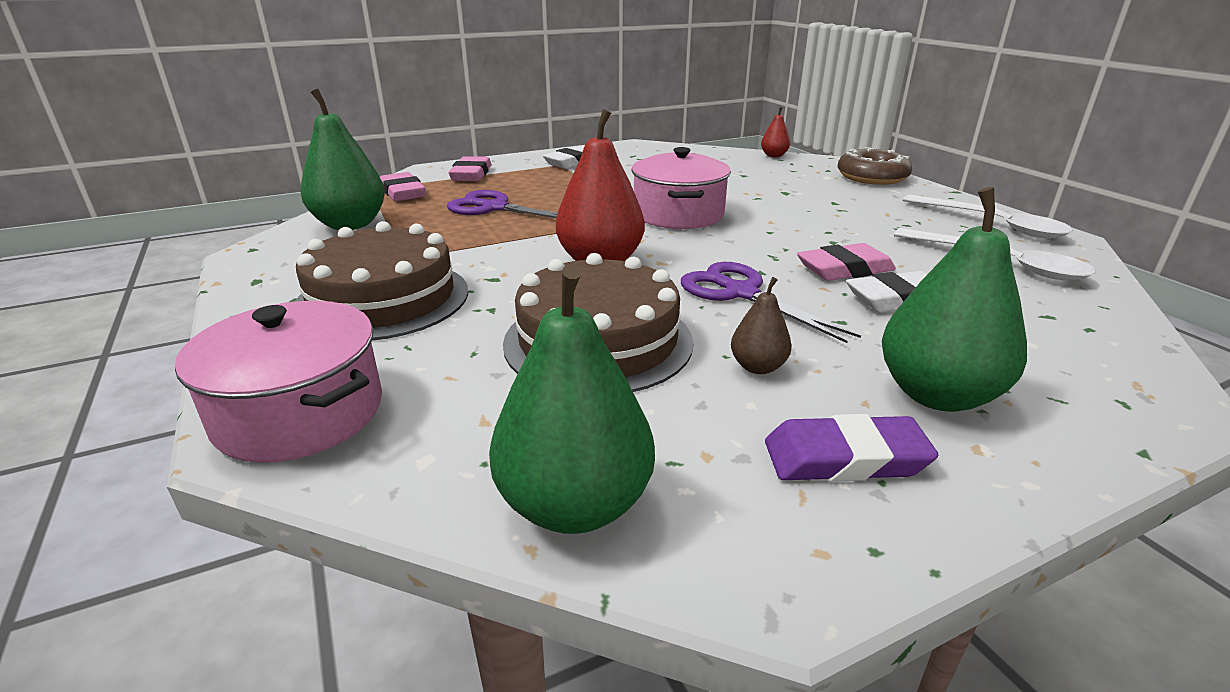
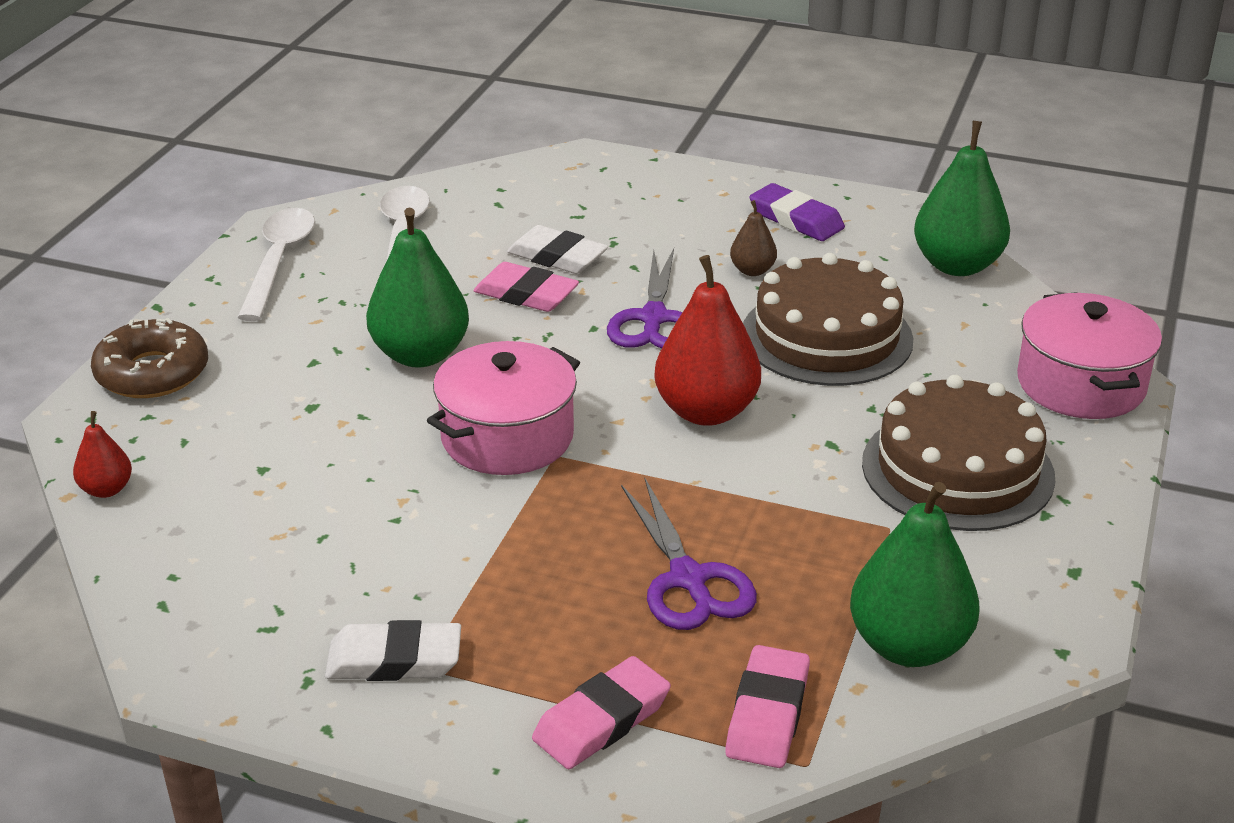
camera: 135 degrees left, 5 degrees up
(937, 395) = (686, 213): green pear -> green pear (420, 354)

